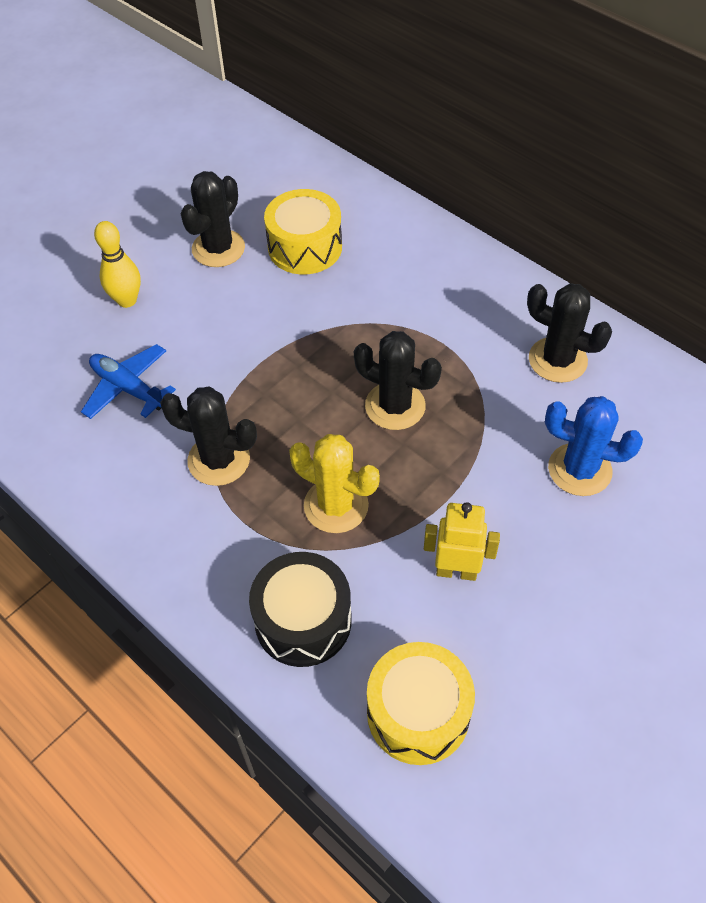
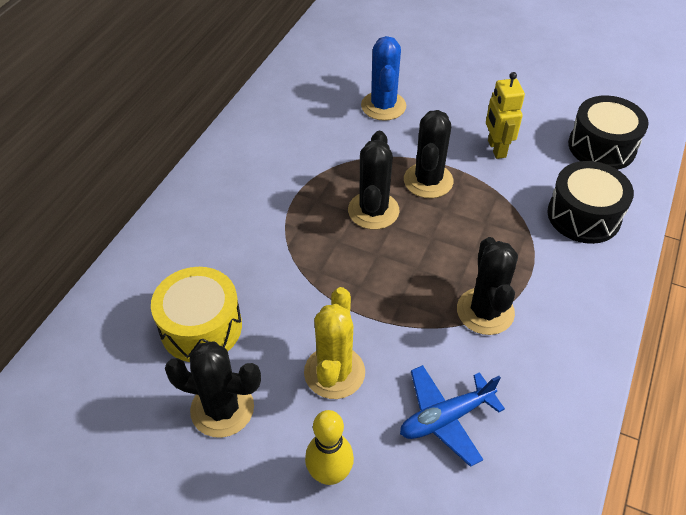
camera: 110 degrees left, 5 degrees down
(128, 388) = (445, 418): blue plane -> blue plane turned 45 degrees clockwise
(336, 505) = (483, 222): yellow cactus -> yellow cactus (334, 372)
(418, 713) = (601, 147): yellow drum -> black drum
(557, 360) = (287, 130): black cactus -> black cactus (428, 181)

